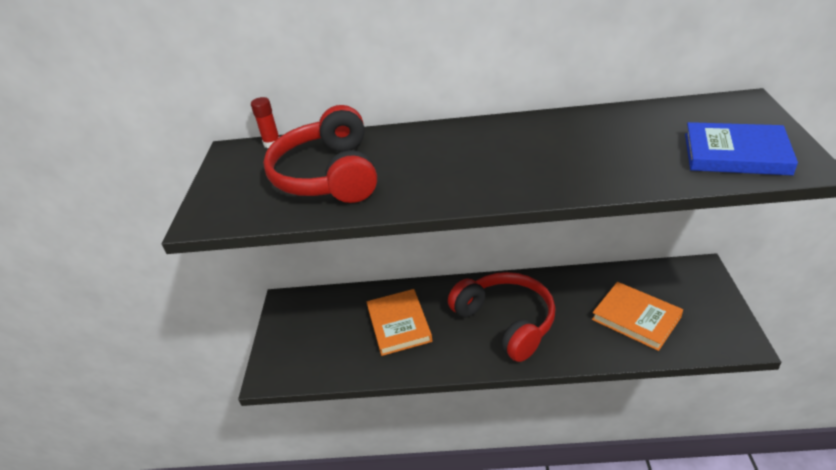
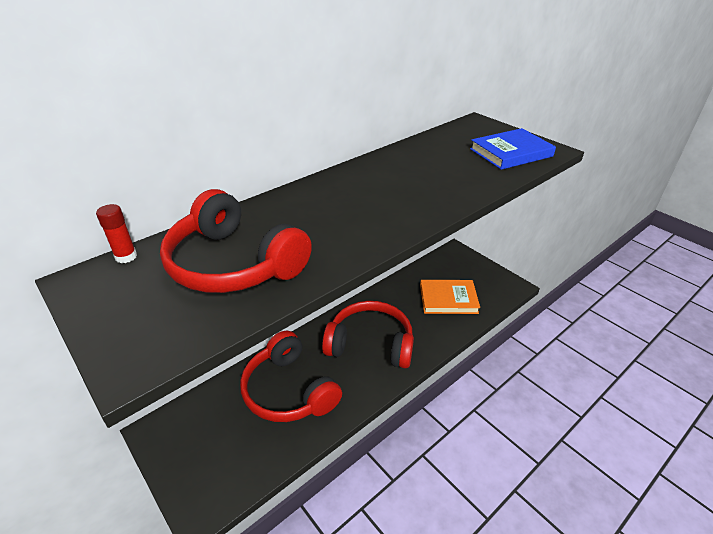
camera: 45 degrees left, 0 degrees up
(399, 324) = (288, 390): orange book -> red headphones

